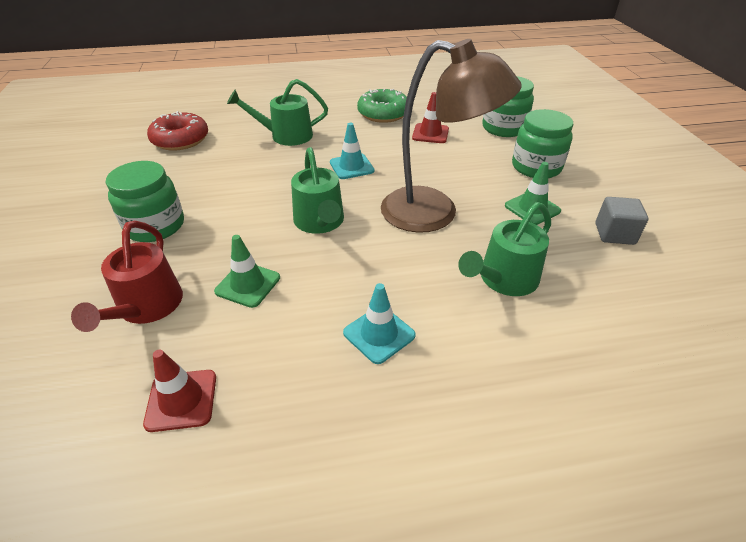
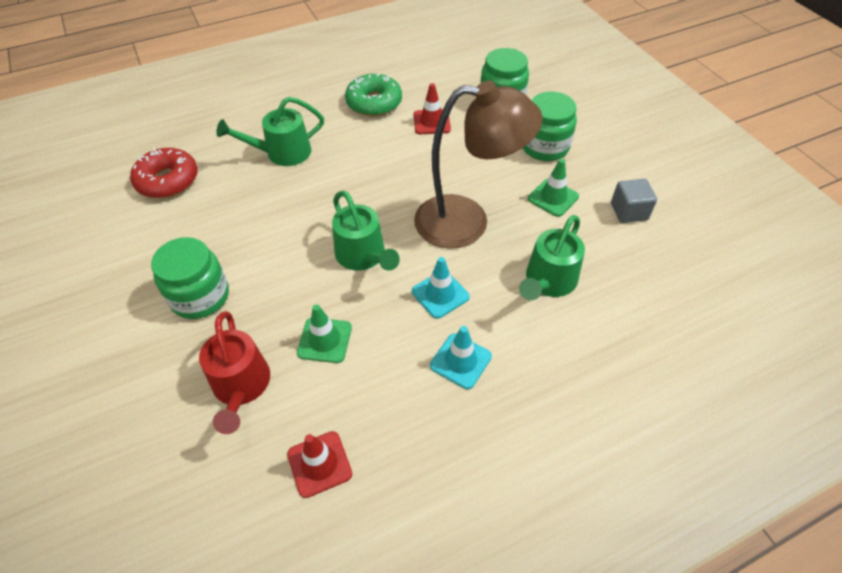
camera: 15 degrees left, 10 degrees up
(351, 167) = (368, 181): turquoise traffic cone -> turquoise traffic cone (440, 294)

